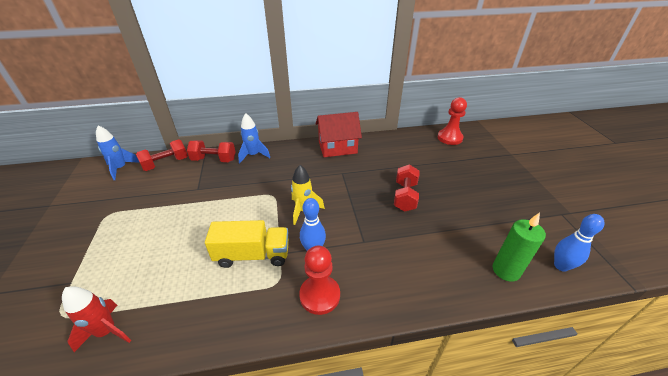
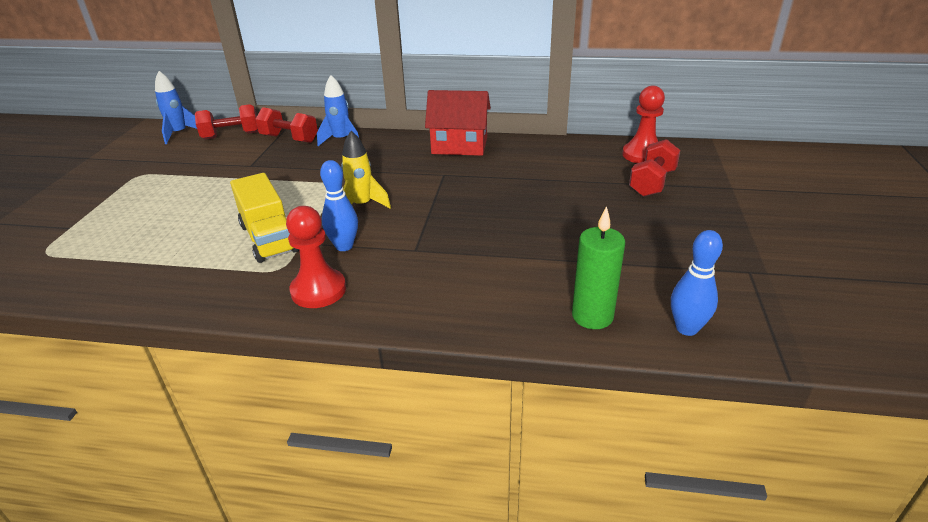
camera: 20 degrees right, 5 degrees down
(107, 331) = (78, 274): red rocket -> none
(253, 255) = (269, 238): yellow truck -> yellow truck turned 45 degrees clockwise
(405, 196) = (512, 212): red dumbbell -> red dumbbell (652, 183)

